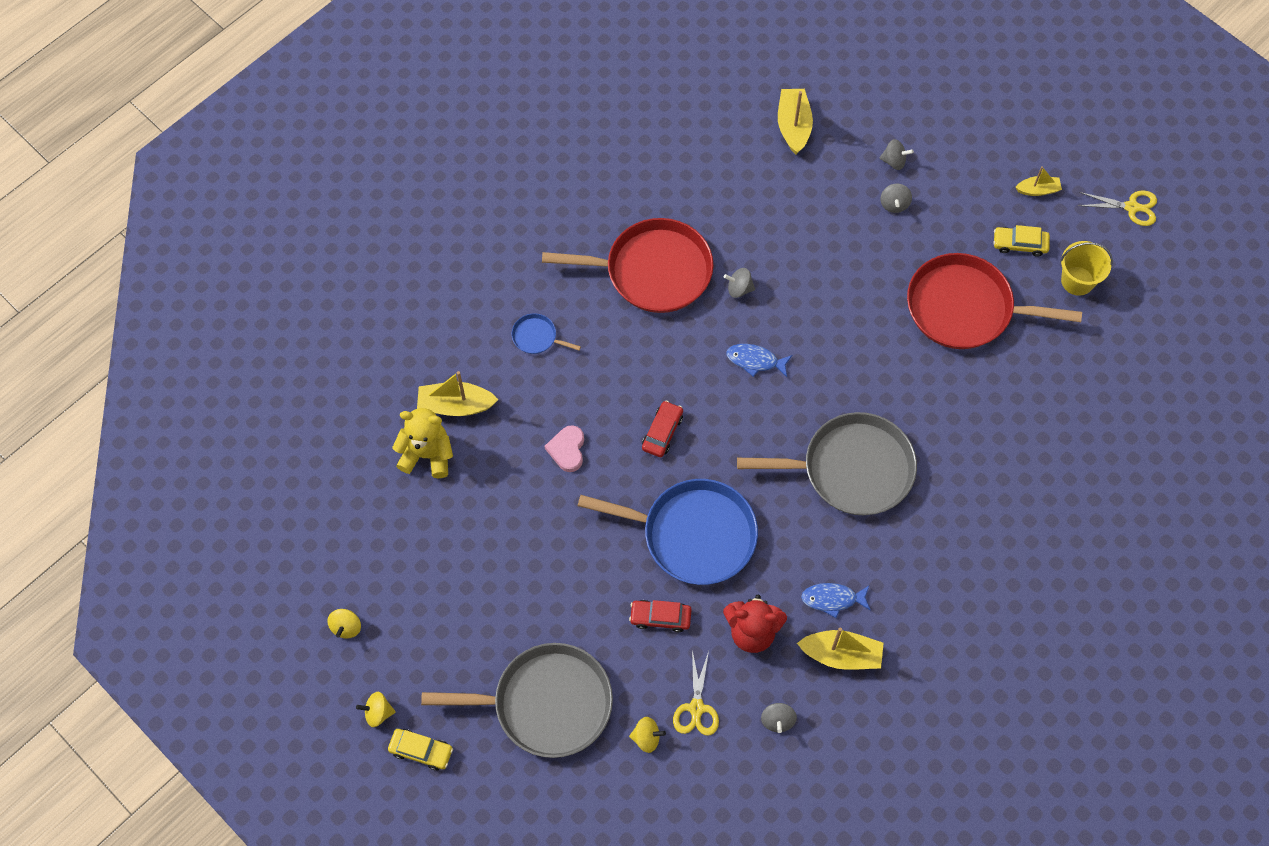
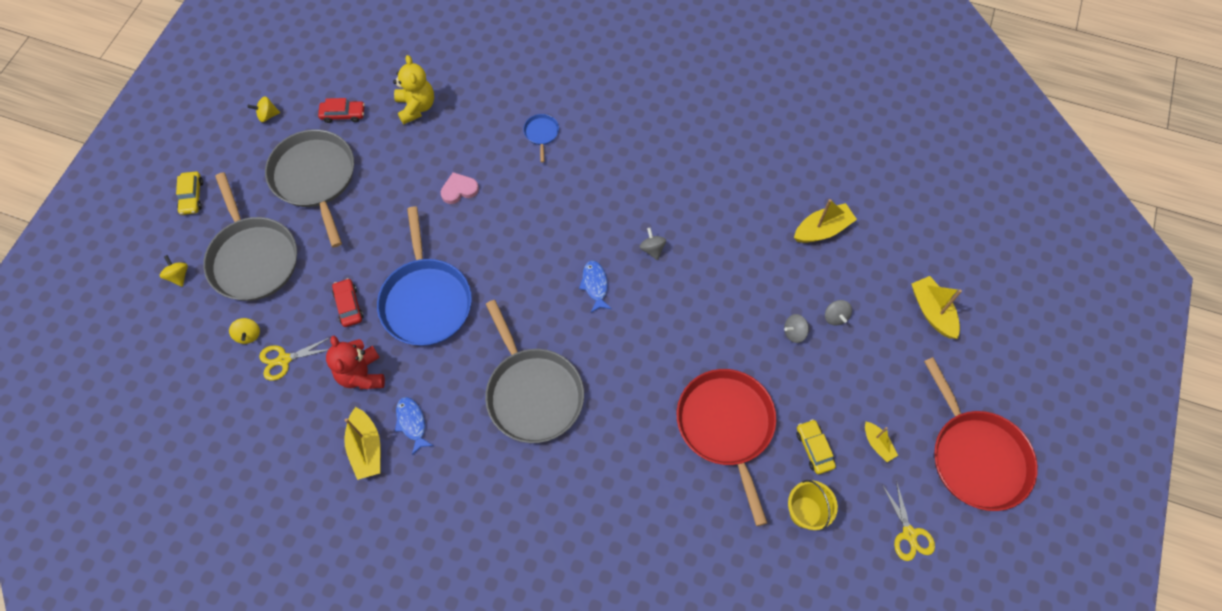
camera: 65 degrees right, 0 degrees up
(378, 713) = (211, 159): yellow spinning top -> yellow spinning top (179, 276)
(455, 405) = (462, 108): yellow boat -> yellow boat (932, 311)
(469, 600) = (315, 178): none -> grey pan
(652, 271) = (636, 184): red pan -> red pan (976, 457)
(662, 432) = (502, 246): red car -> red car (343, 114)
(777, 720) = (293, 422): grey spinning top -> none

